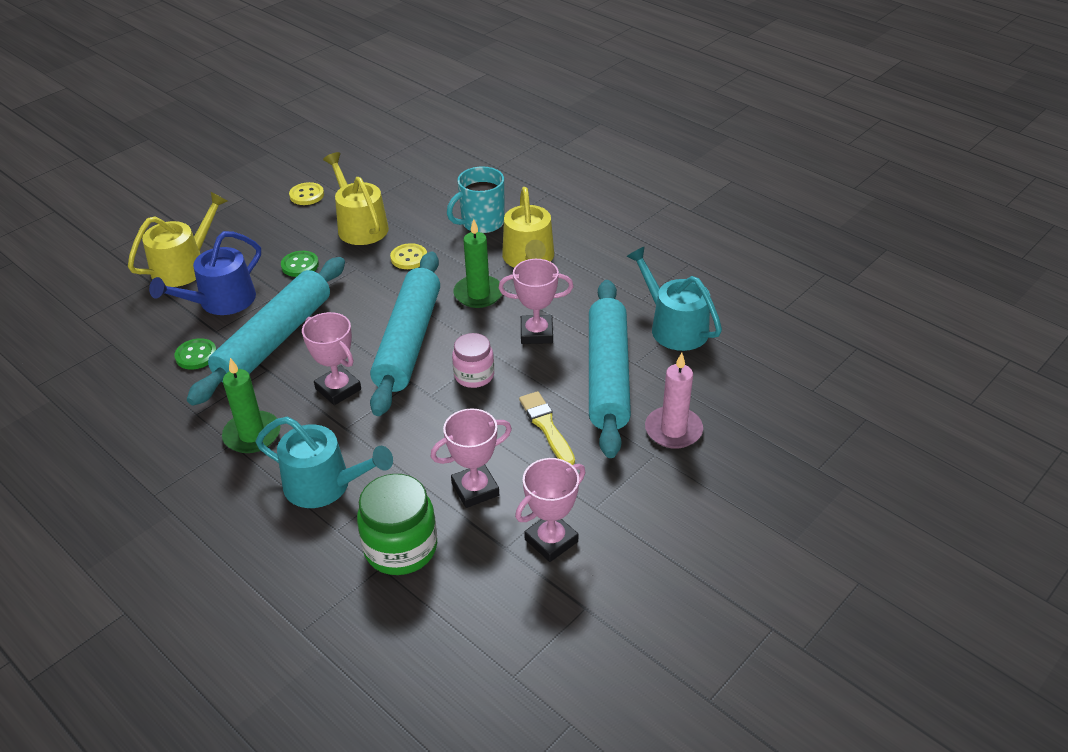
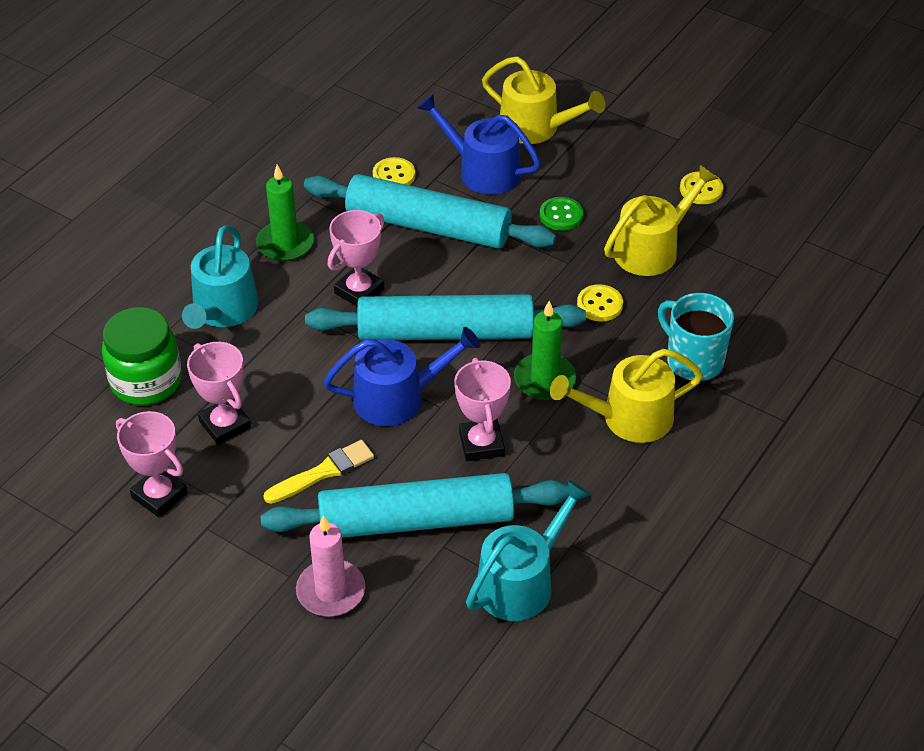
camera: 80 degrees right, 5 degrees up
(196, 355) = (394, 175): green button -> yellow button
(474, 375) = (397, 398): pink jar -> blue watering can

